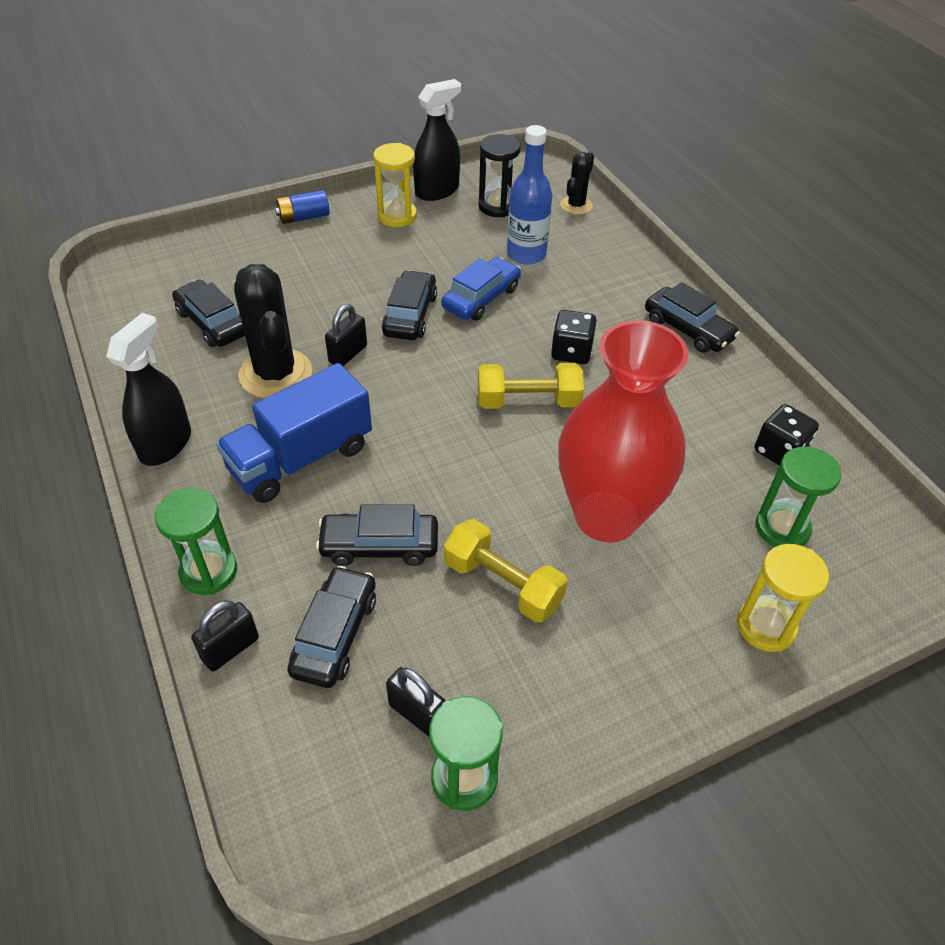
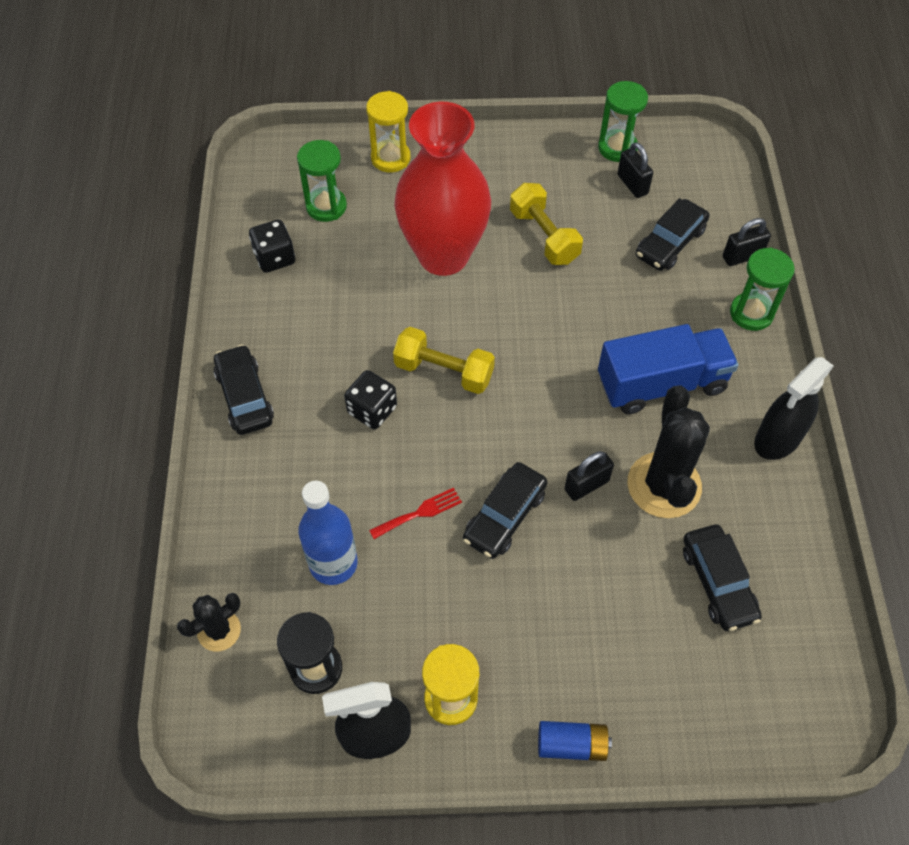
camera: 155 degrees left, 10 degrees up
(379, 546) = (620, 290): black car -> none
(481, 298) = (419, 513): blue car -> red fork

